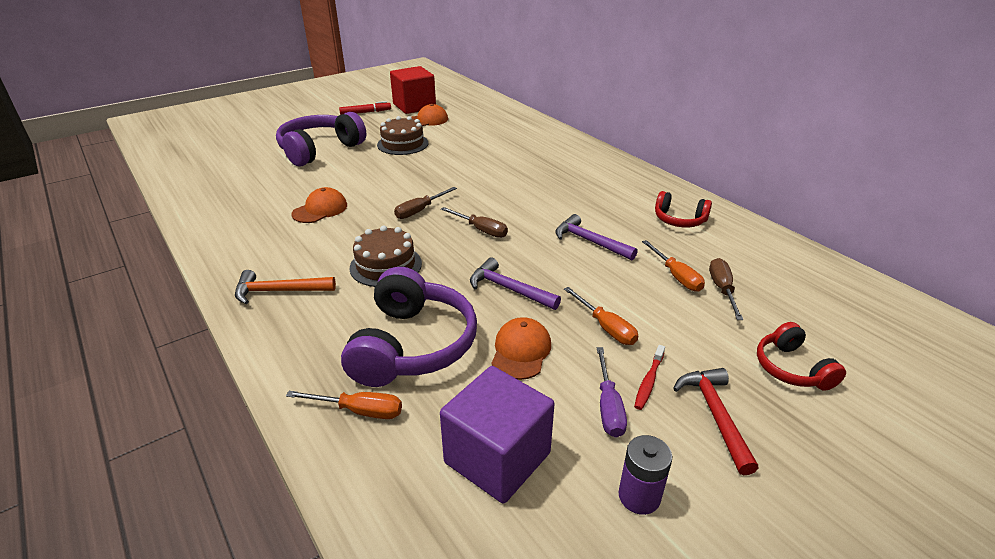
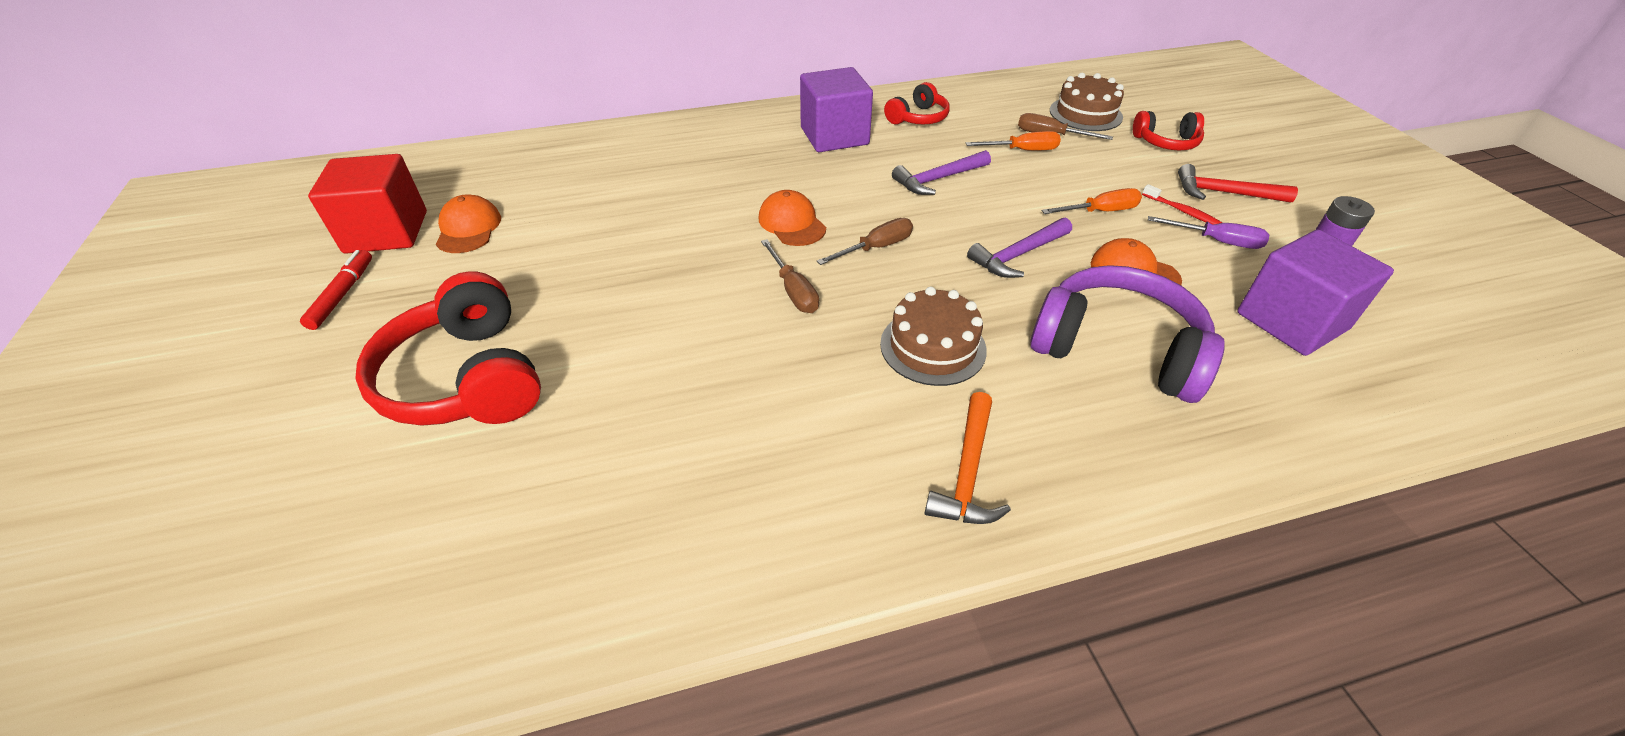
camera: 70 degrees left, 10 degrees up
(319, 150) = (466, 379): purple headphones -> red headphones
(320, 210) = (724, 400): orange cap -> orange cap (792, 223)
(359, 411) = (1234, 410): orange screwdriver -> none
(402, 144) = (542, 271): brown cake -> brown cake (1085, 114)
(613, 192) = (834, 136): none -> purple cube

